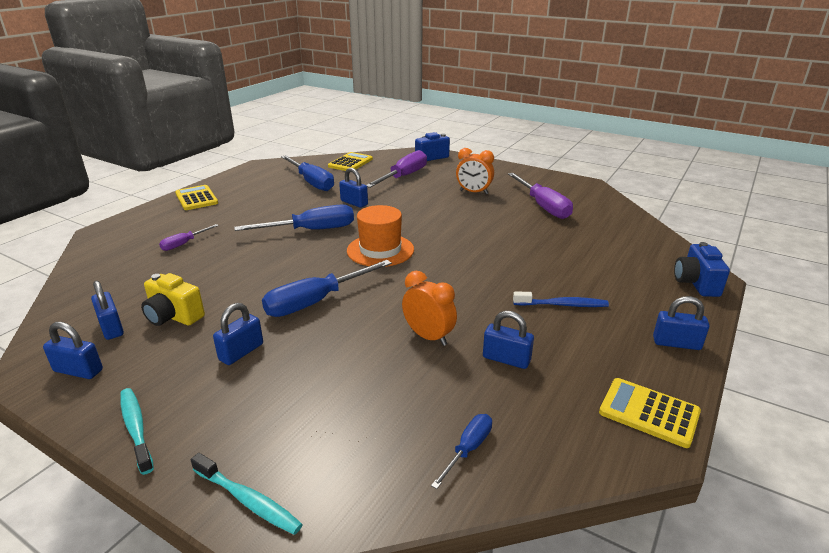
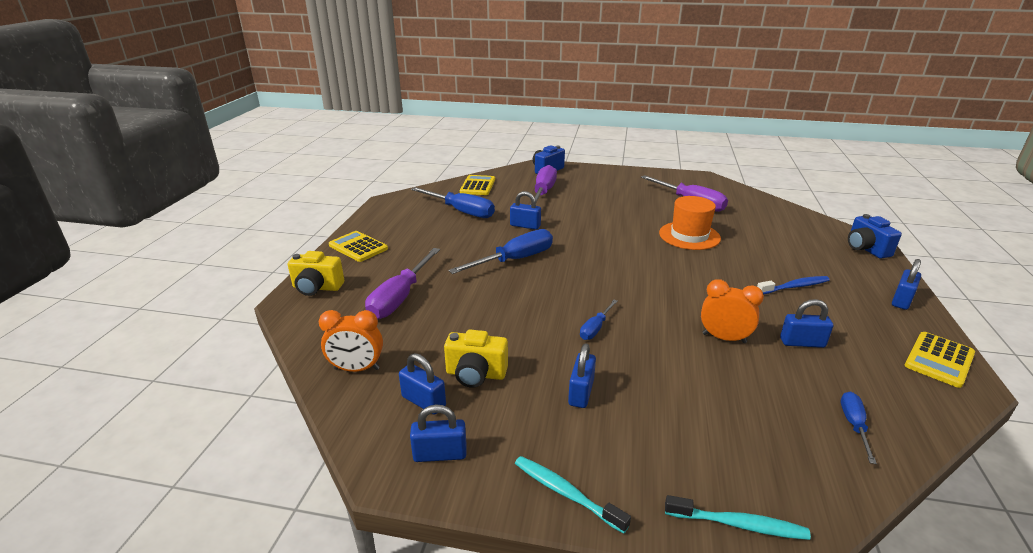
camera: 20 degrees left, 0 degrees up
(131, 224) = (317, 288): none -> yellow camera
(184, 244) = (400, 297): purple screwdriver -> purple screwdriver, size x1.92
(316, 301) = (595, 328): blue screwdriver -> blue screwdriver, size x0.52
(380, 250) = (599, 267): orange hat -> orange hat (689, 236)
(473, 192) = (621, 198): orange clock -> orange clock (357, 369)
(649, 413) = (939, 360): yellow calculator -> yellow calculator turned 60 degrees counterclockwise
(676, 343) = (901, 300): blue padlock -> blue padlock turned 45 degrees counterclockwise

